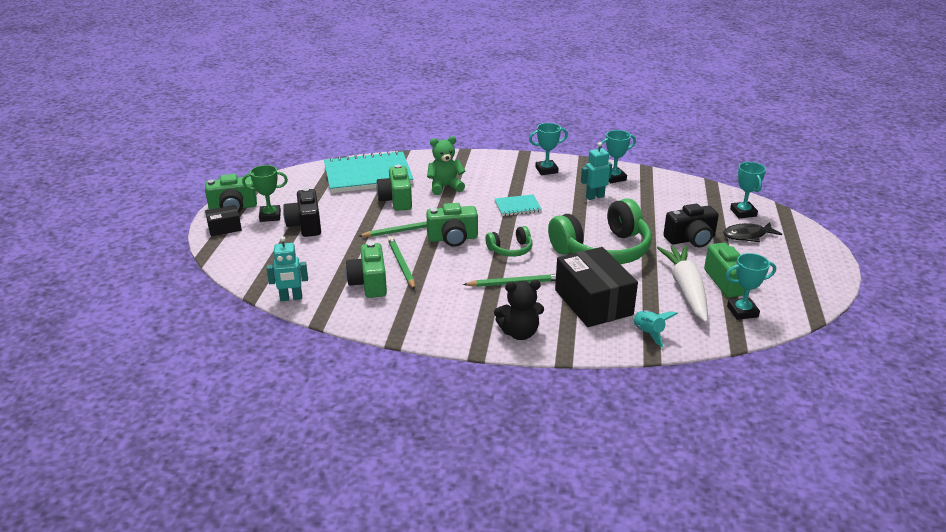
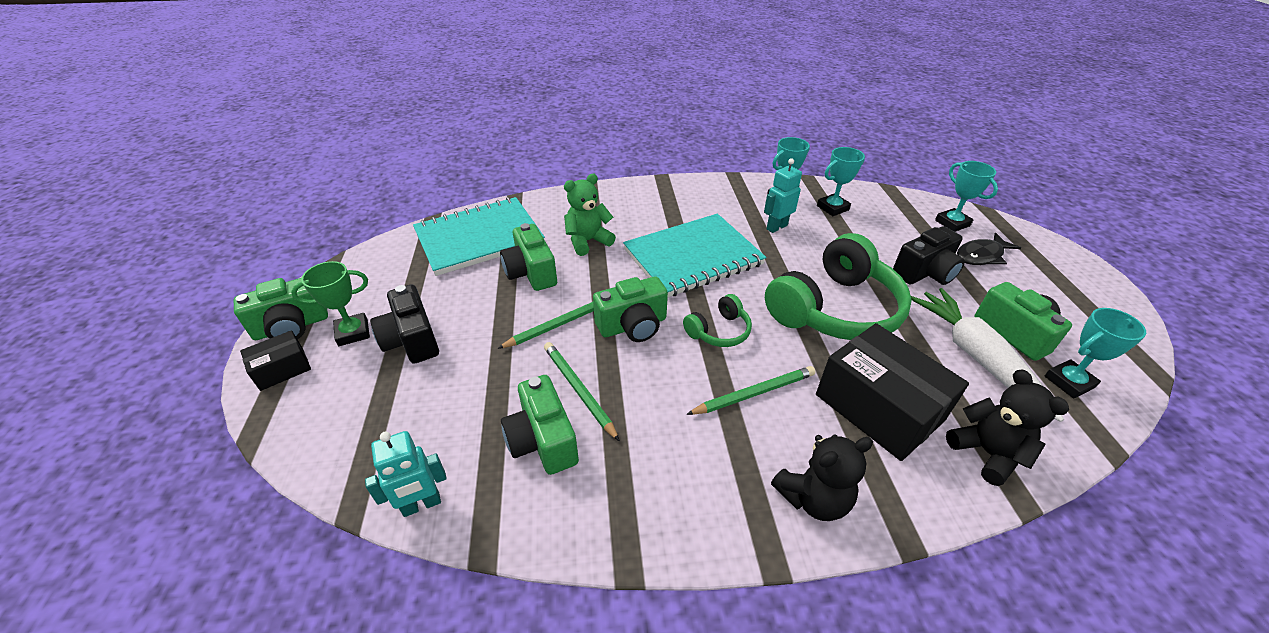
camera: 15 degrees left, 10 degrees up
(517, 207) = (693, 257): turquoise notebook -> turquoise notebook, size x2.13
(546, 170) = (700, 197): turquoise trophy -> turquoise trophy (832, 208)
(648, 333) = (987, 453): turquoise rocket -> black teddy bear

